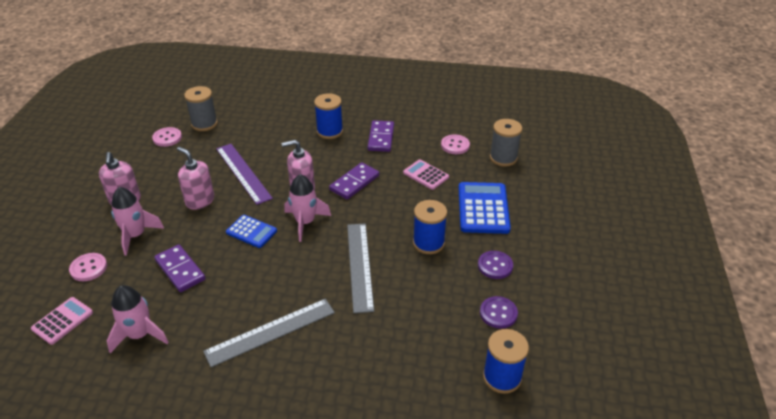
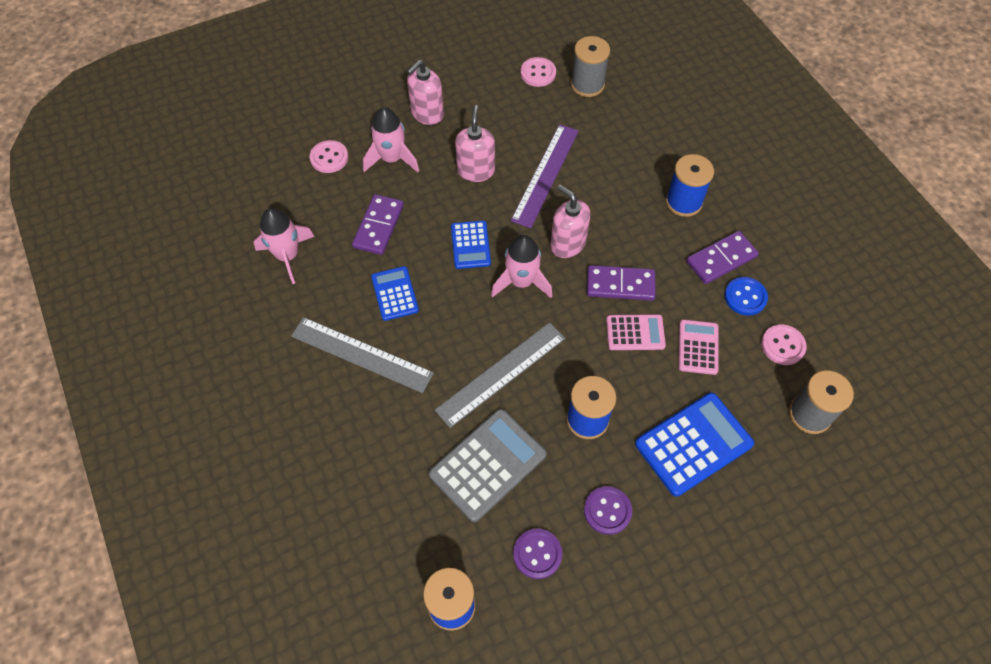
camera: 55 degrees right, 20 degrees up
(62, 321) = (263, 189): pink calculator -> pink calculator (635, 332)
(243, 289) = (394, 294): none -> blue calculator
(413, 142) = (745, 297): none -> blue button
(417, 306) = (487, 464): none -> grey calculator

